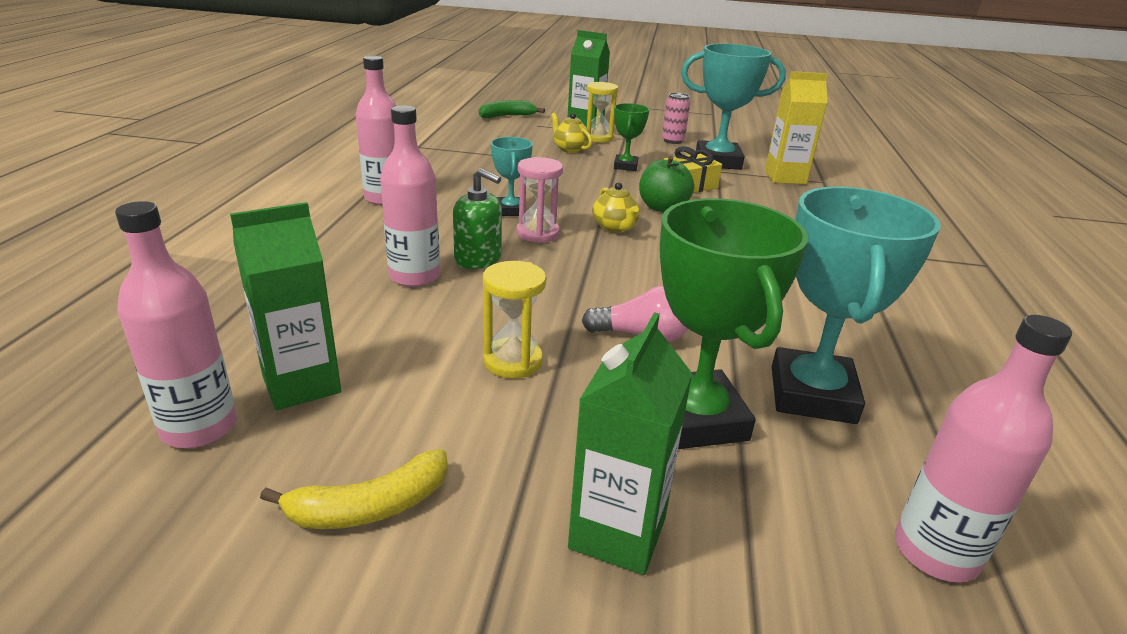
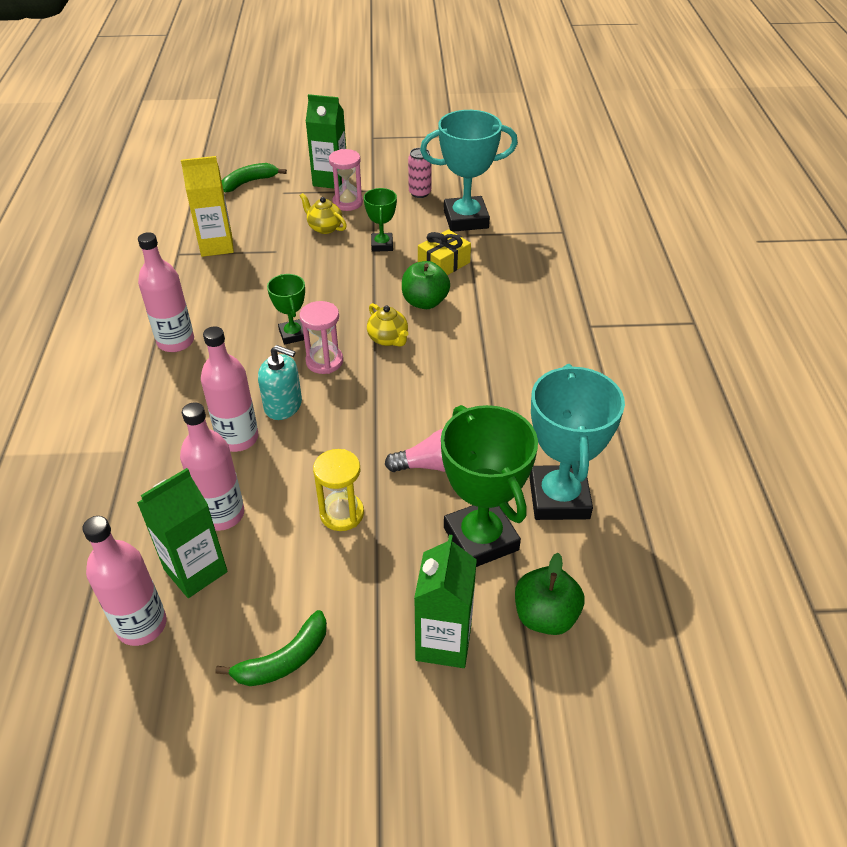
camera: 10 degrees left, 15 degrees up
(370, 507) = (284, 660): yellow banana -> green banana
(478, 259) = (283, 405): green soap dispenser -> turquoise soap dispenser
(510, 210) = (293, 334): turquoise trophy -> green trophy
(598, 138) = (347, 203): yellow hourglass -> pink hourglass
(785, 177) = (528, 232): yellow carton -> yellow carton (216, 246)
(785, 529) = (545, 616): none -> green apple
(935, 552) = (635, 611): pink bottle -> pink bottle (222, 514)

